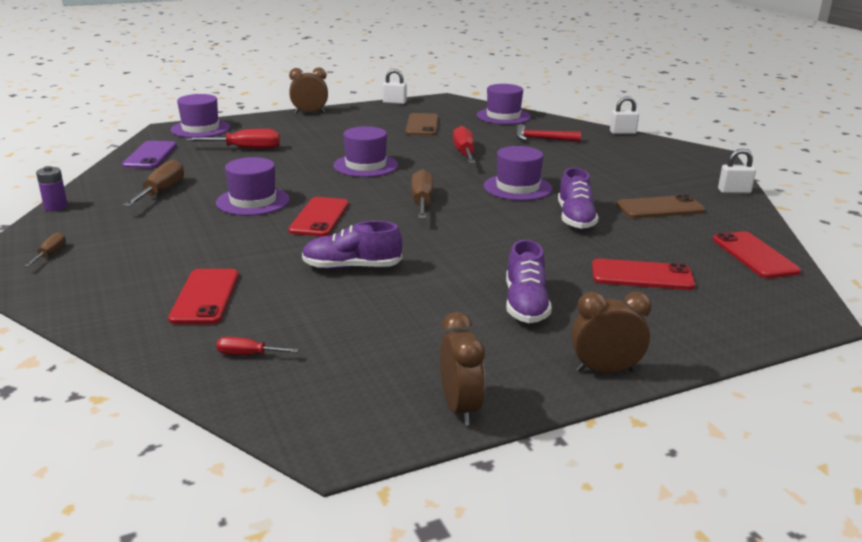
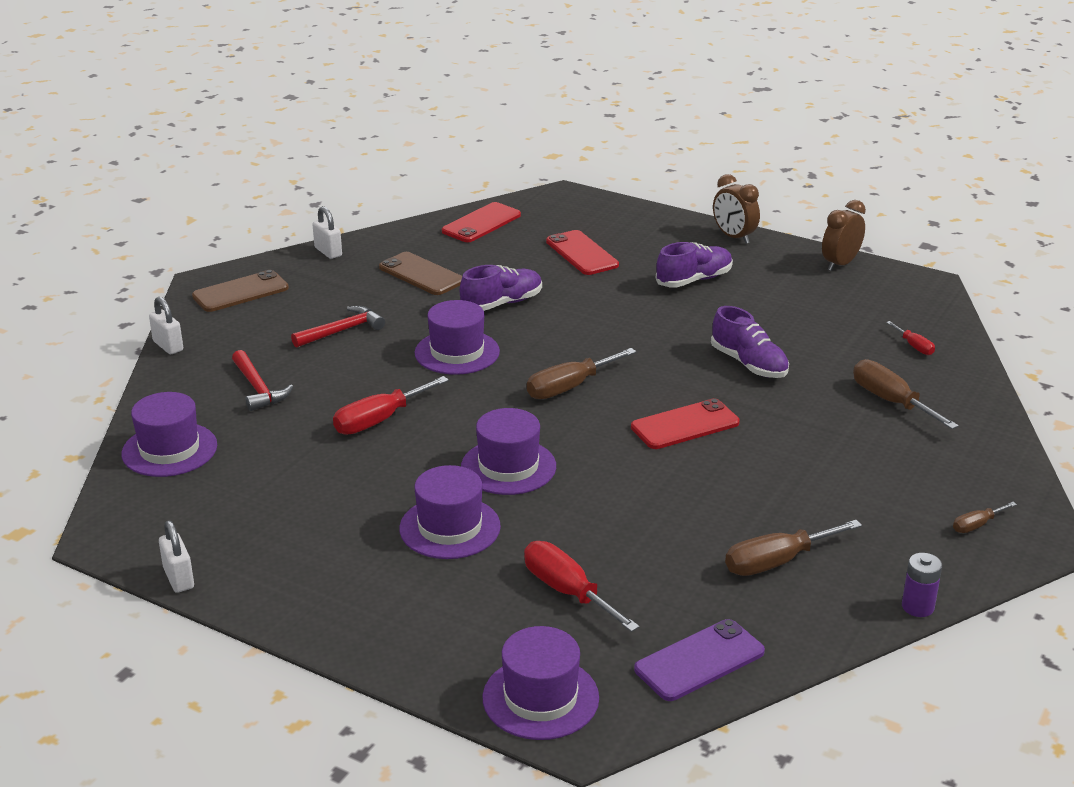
camera: 125 degrees left, 5 degrees up
(205, 297) = (891, 401): red phone -> brown screwdriver
(253, 201) = (708, 484): purple hat -> purple hat (450, 527)
(309, 113) = (332, 634): brown clock -> none
(422, 125) = (288, 497): brown phone -> brown phone (240, 292)
(591, 168) = (342, 331): none -> red hammer

